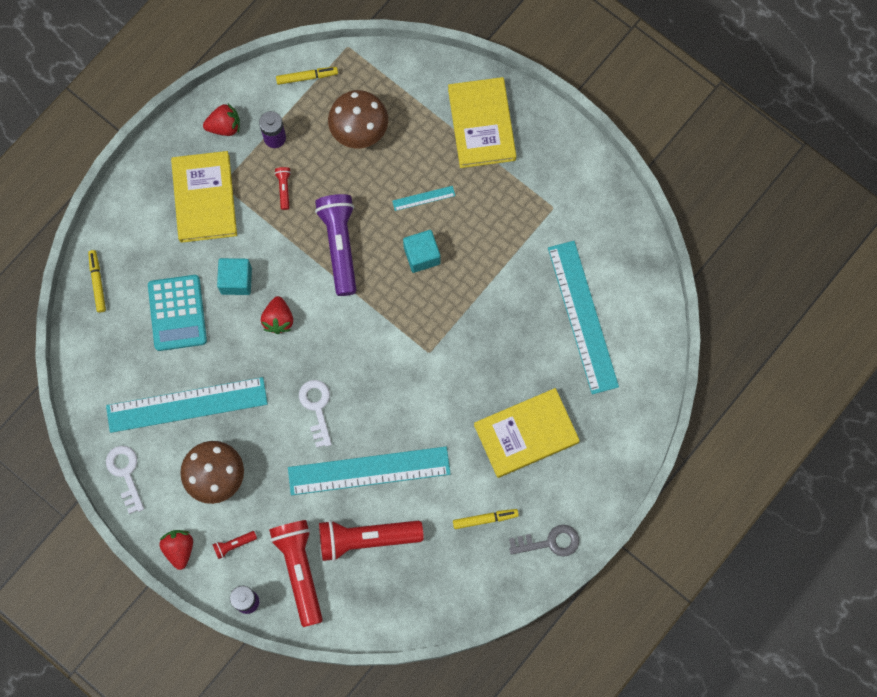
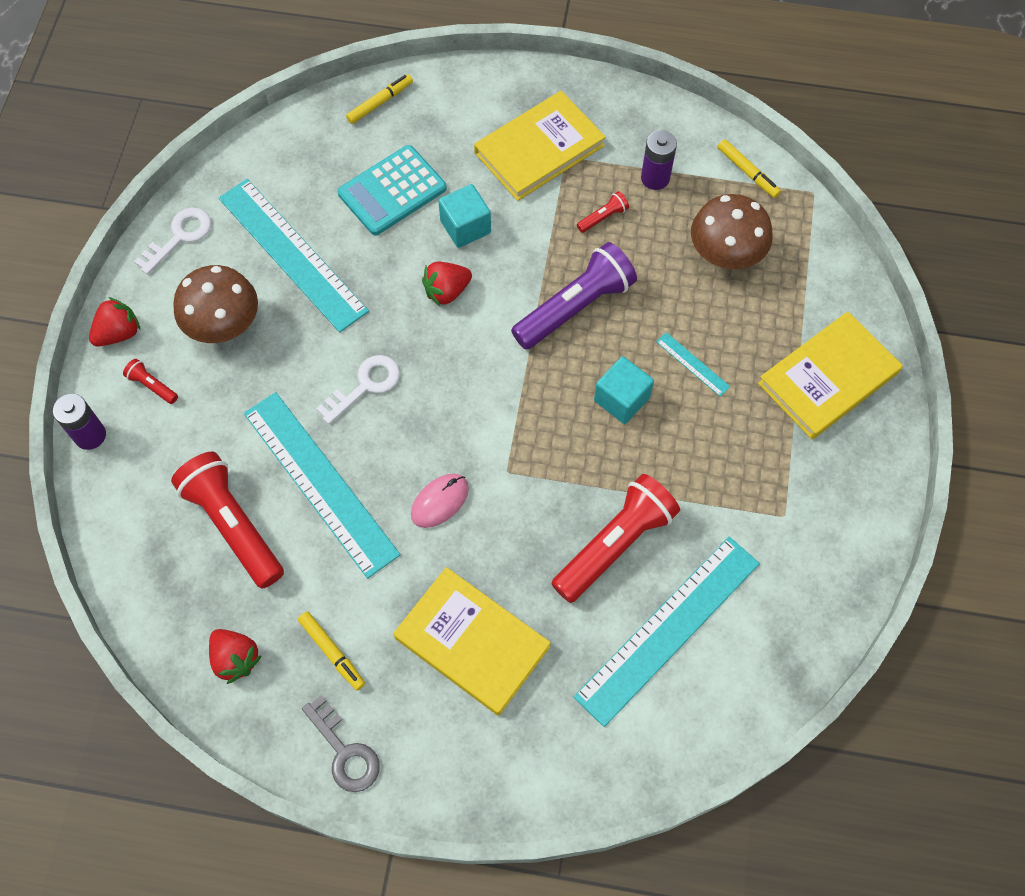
camera: 60 degrees right, 10 degrees down
(224, 126) = (633, 125): red strawberry -> red strawberry (235, 659)
(300, 570) = (156, 472): red flashlight -> red flashlight (615, 544)
(425, 404) = (440, 501): none -> pink mouse

